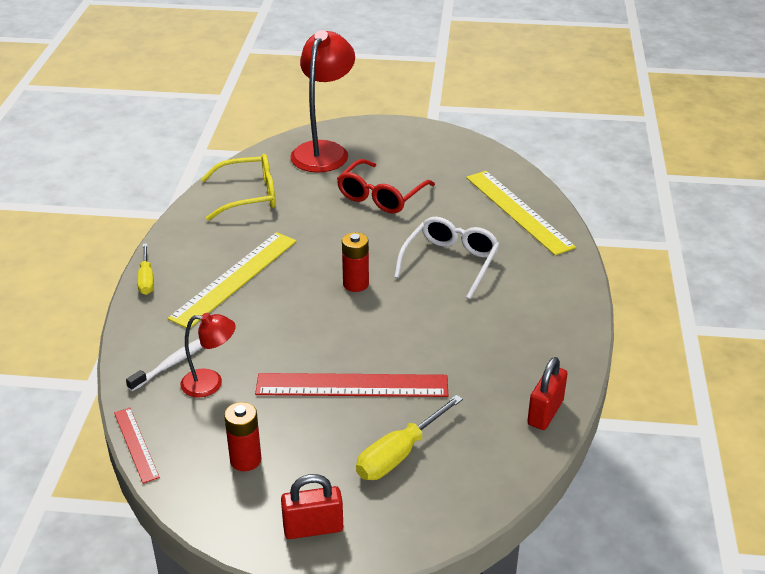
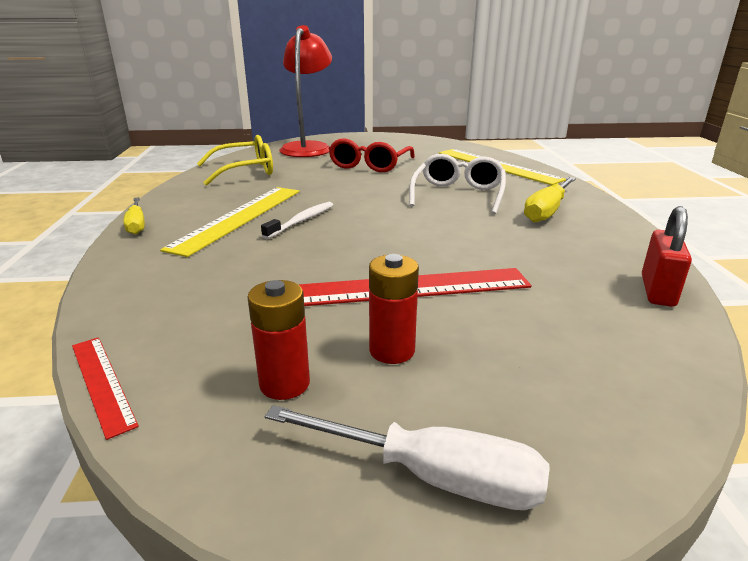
camera: 10 degrees left, 10 degrees down
(171, 364) = (165, 288): white toothbrush -> white toothbrush (301, 221)
(210, 383) = (219, 302): red lamp -> none
(313, 528) = (432, 476): red padlock -> white screwdriver
(355, 284) = (371, 213): red battery -> red battery (392, 350)
(399, 454) = (510, 351): yellow screwdriver -> yellow screwdriver (547, 211)

